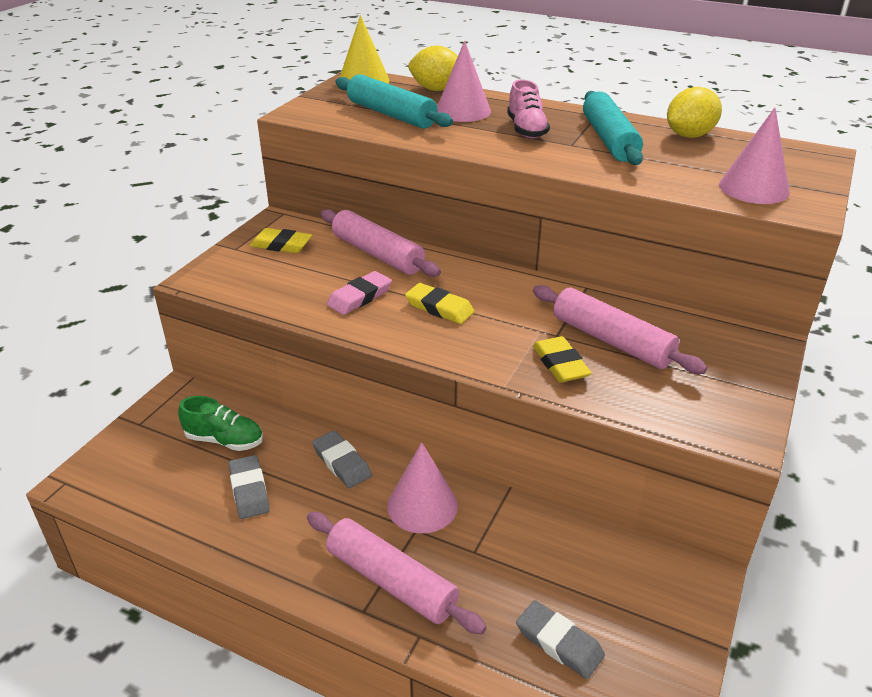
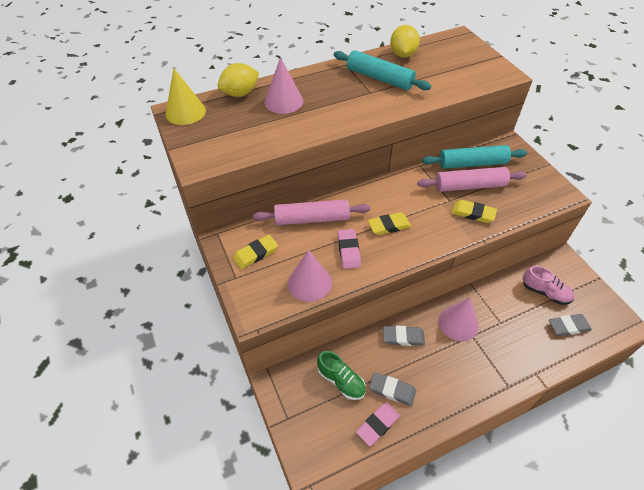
camera: 50 degrees left, 15 degrees up
(187, 501) = (378, 425): none -> pink eraser
(224, 440) = (341, 381): green shoe -> green shoe turned 75 degrees clockwise
(391, 114) = (253, 129): turquoise rolling pin -> turquoise rolling pin (472, 163)
(391, 581) = (498, 364): pink rolling pin -> none
(526, 130) = (336, 95): pink shoe -> pink shoe (545, 292)
(754, 188) = (473, 73): pink cone -> pink cone (309, 282)

